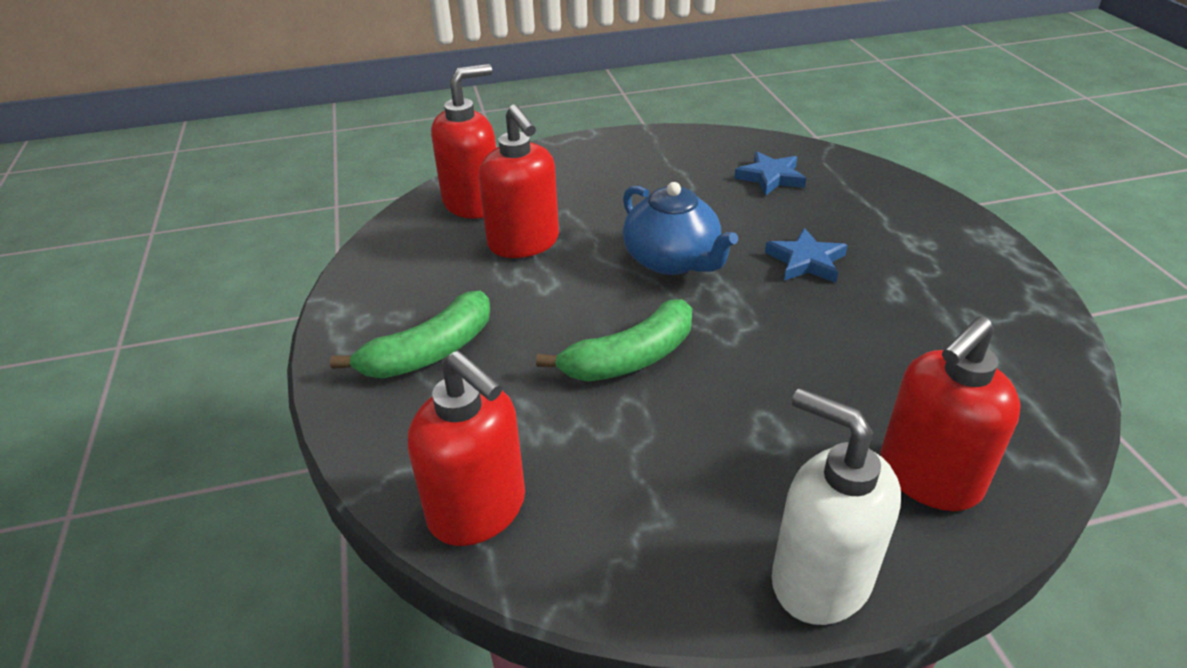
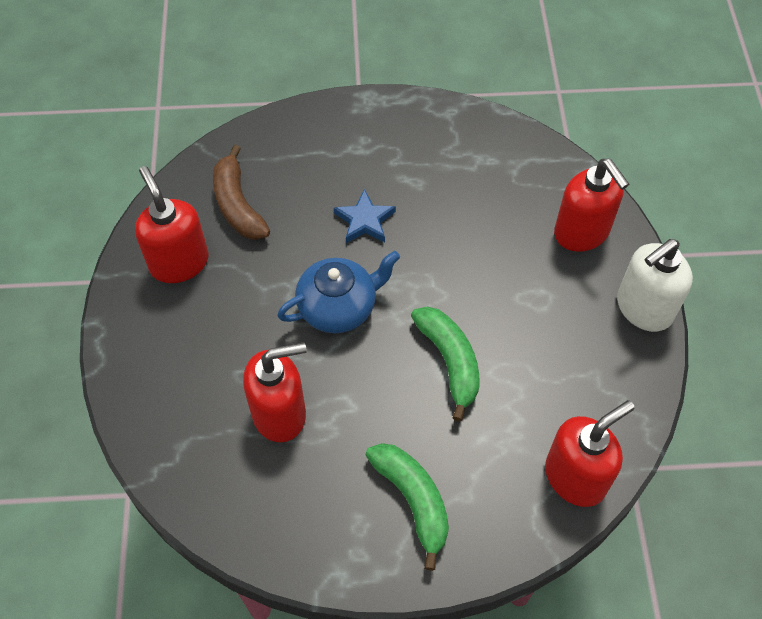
camera: 80 degrees left, 20 degrees up
(473, 203) = (197, 451): red soap dispenser -> red soap dispenser (179, 262)
(770, 177) = (238, 205): blue star -> brown banana

